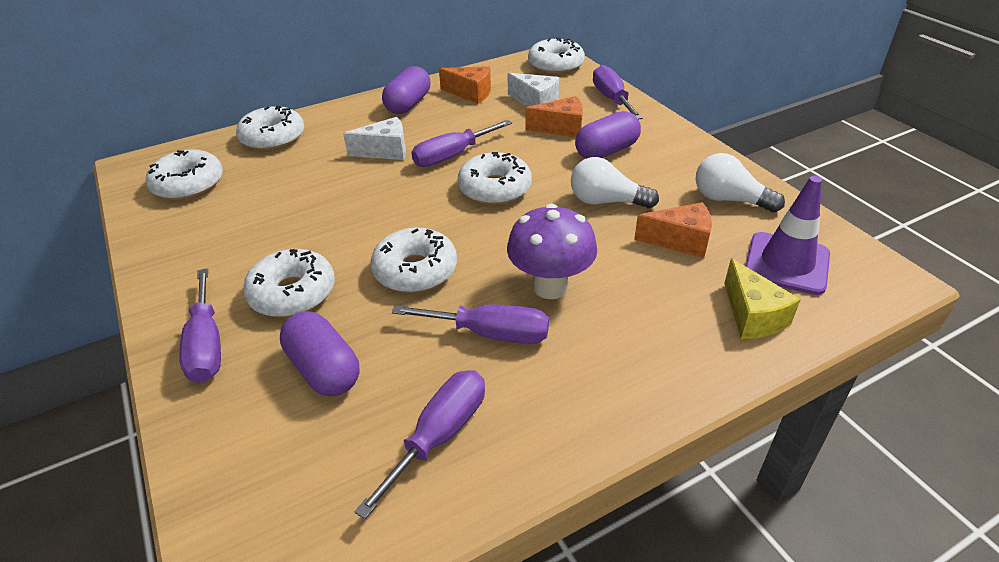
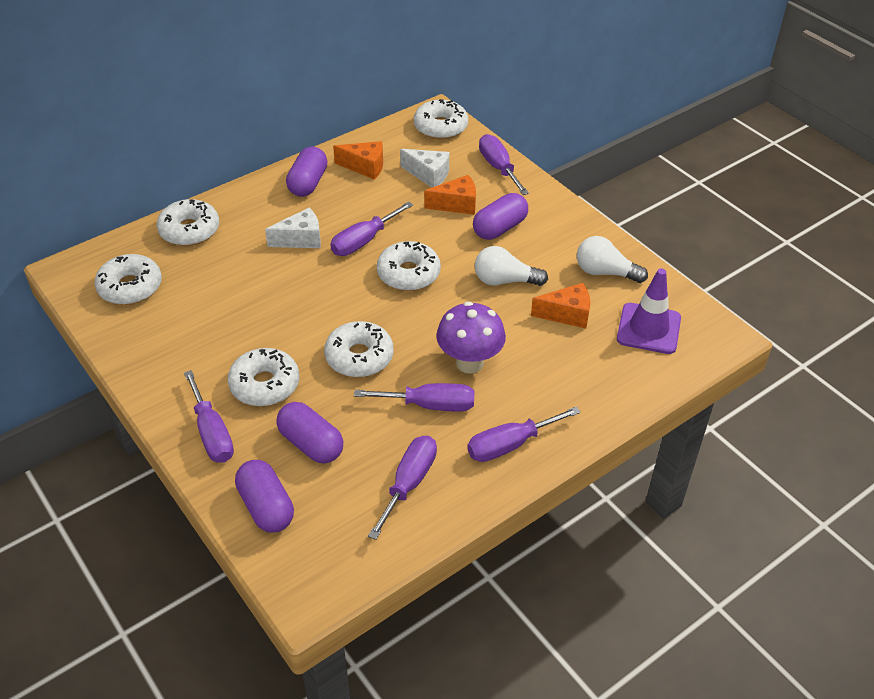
camera: 10 degrees left, 5 degrees up
(236, 450) = (266, 507): none -> purple capsule
(591, 395) = (510, 445): none -> purple screwdriver
(752, 316) = (622, 375): yellow cheese -> none

